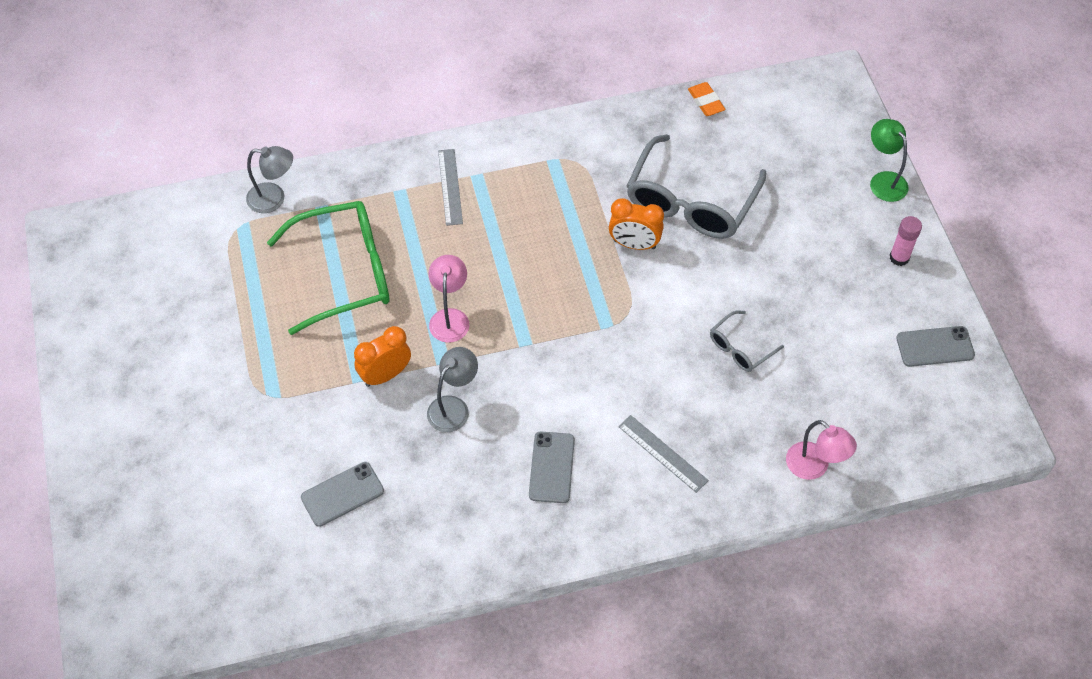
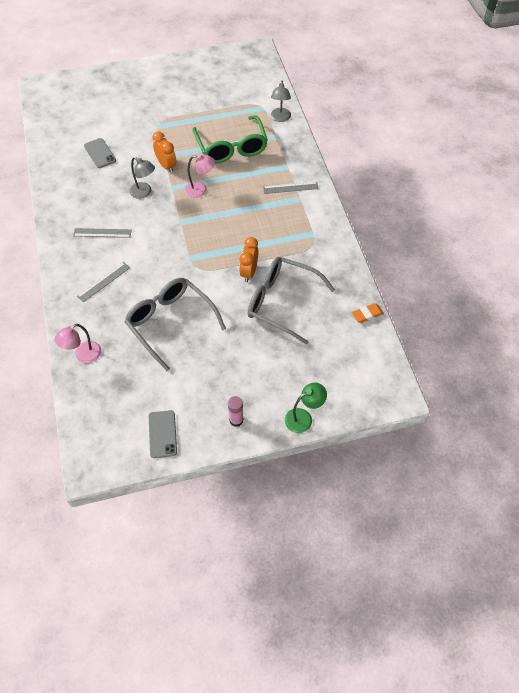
camera: 90 degrees right, 0 degrees up
(551, 467) = (102, 233): grey phone -> grey ruler
(740, 348) = (170, 323): grey glasses -> grey glasses, size x2.09

